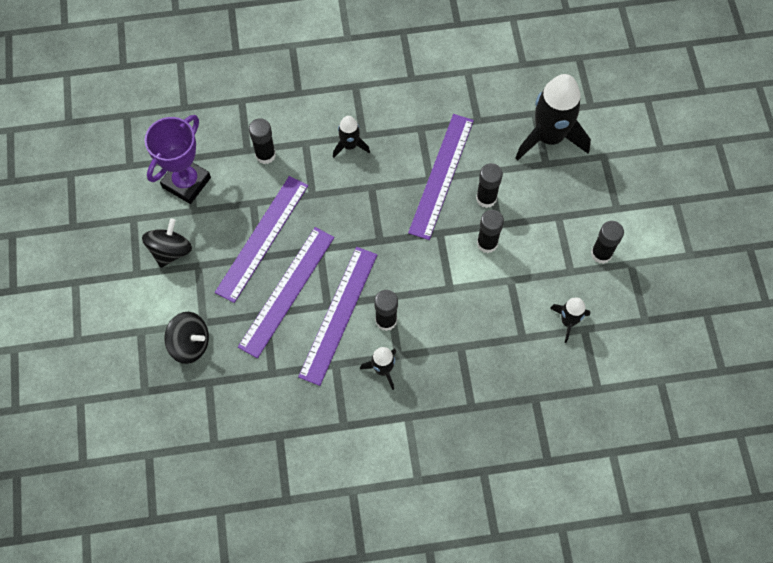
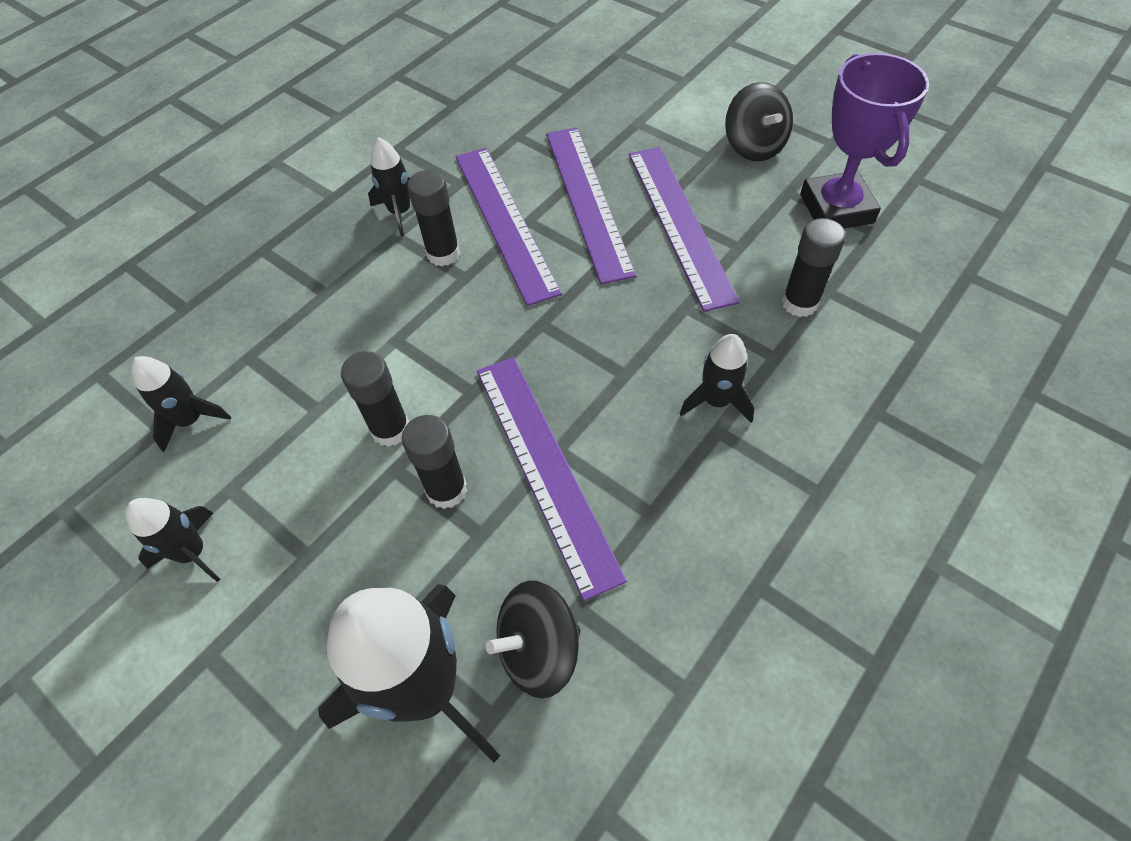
camera: 140 degrees right, 10 degrees down
(190, 344) = (625, 102): black spinning top -> black spinning top (538, 650)
(601, 254) = (192, 553): black glue stick -> black rocket

